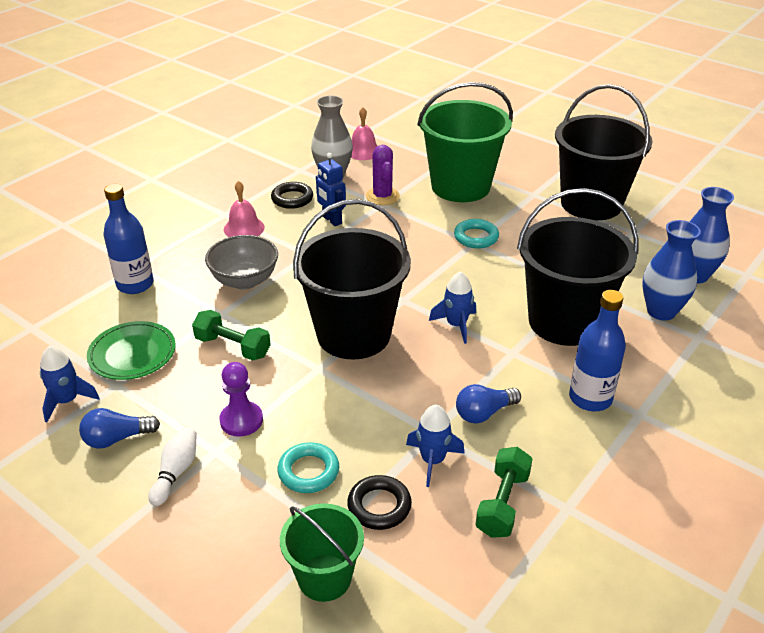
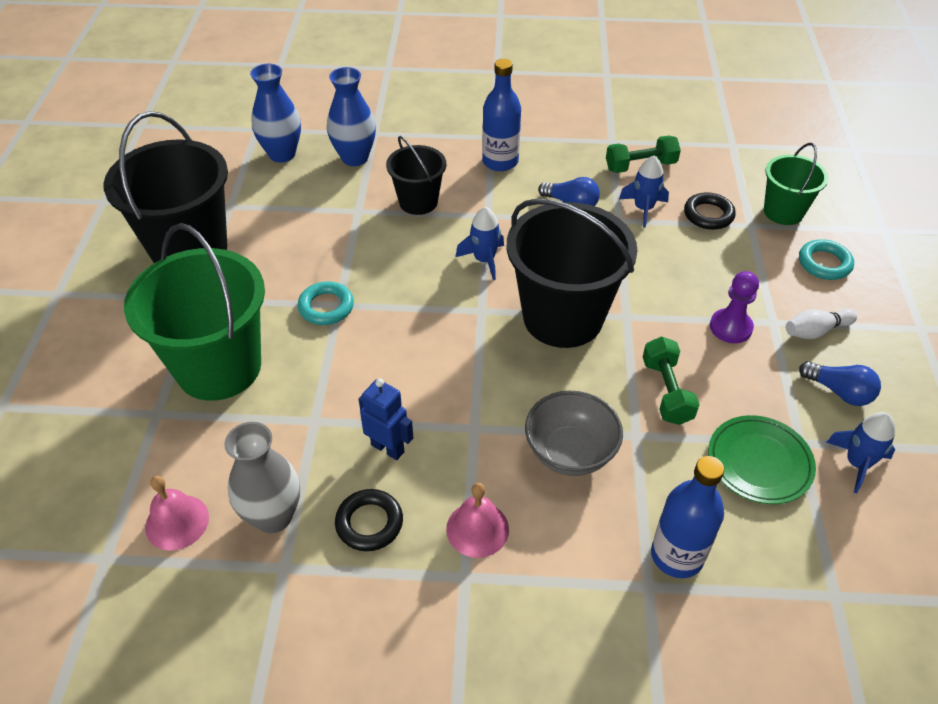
camera: 125 degrees left, 10 degrees up
(308, 471) = (725, 262): turquoise ring -> turquoise ring (824, 263)
(332, 220) = (388, 448): blue robot -> blue robot turned 75 degrees counterclockwise
(382, 196) = (295, 429): purple cactus -> none
(564, 322) = (418, 202): black bucket -> black bucket, size x0.55

